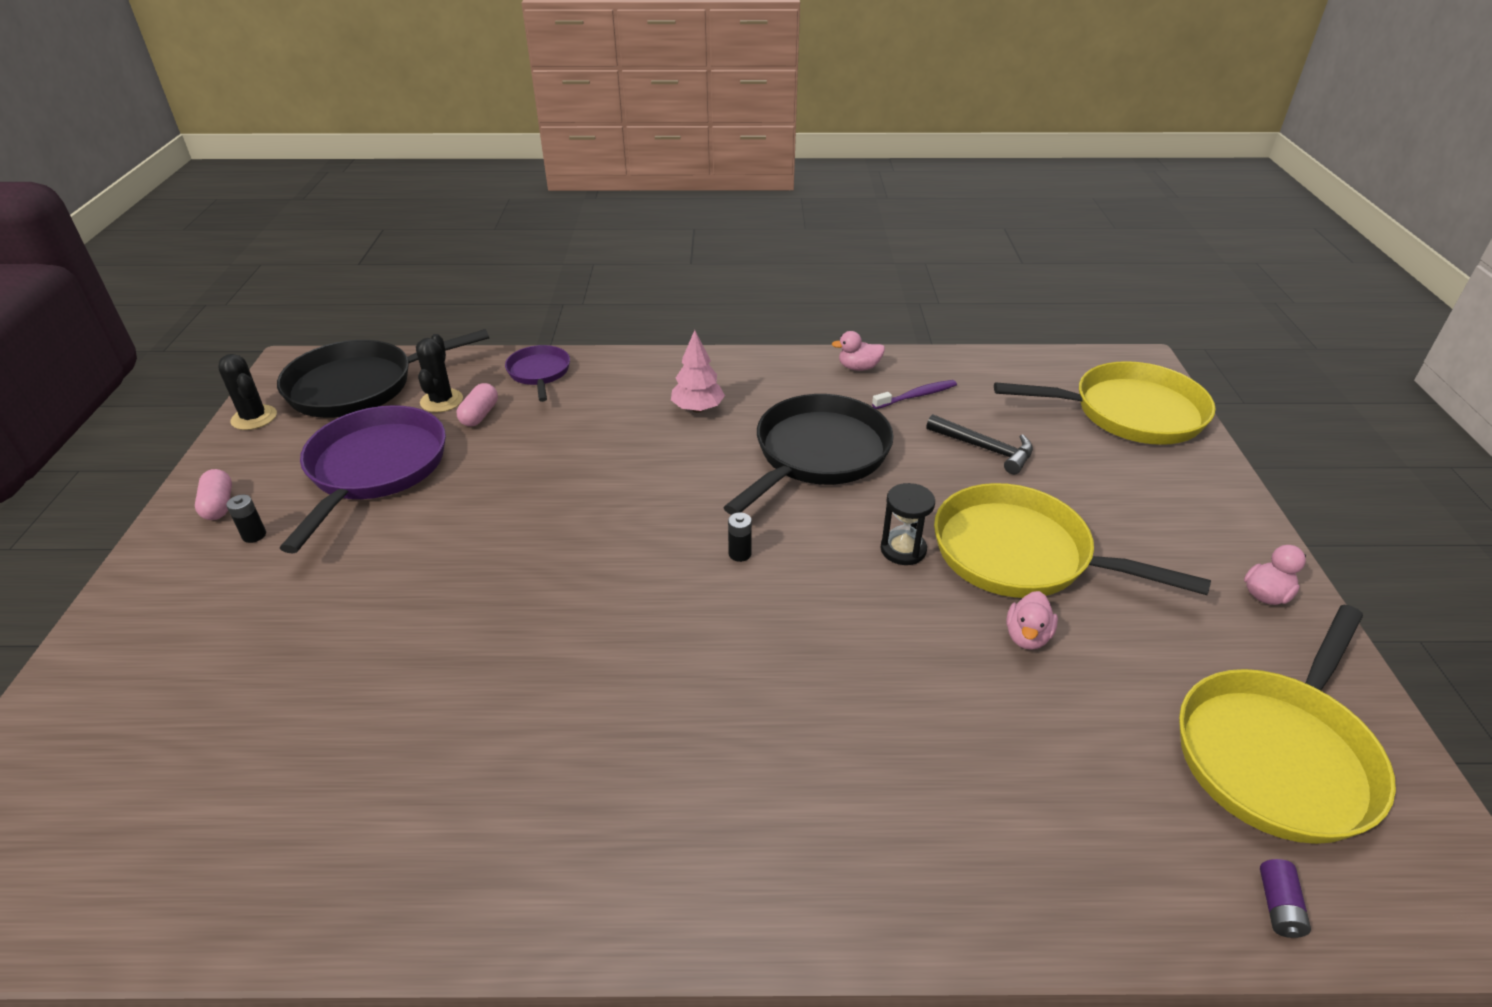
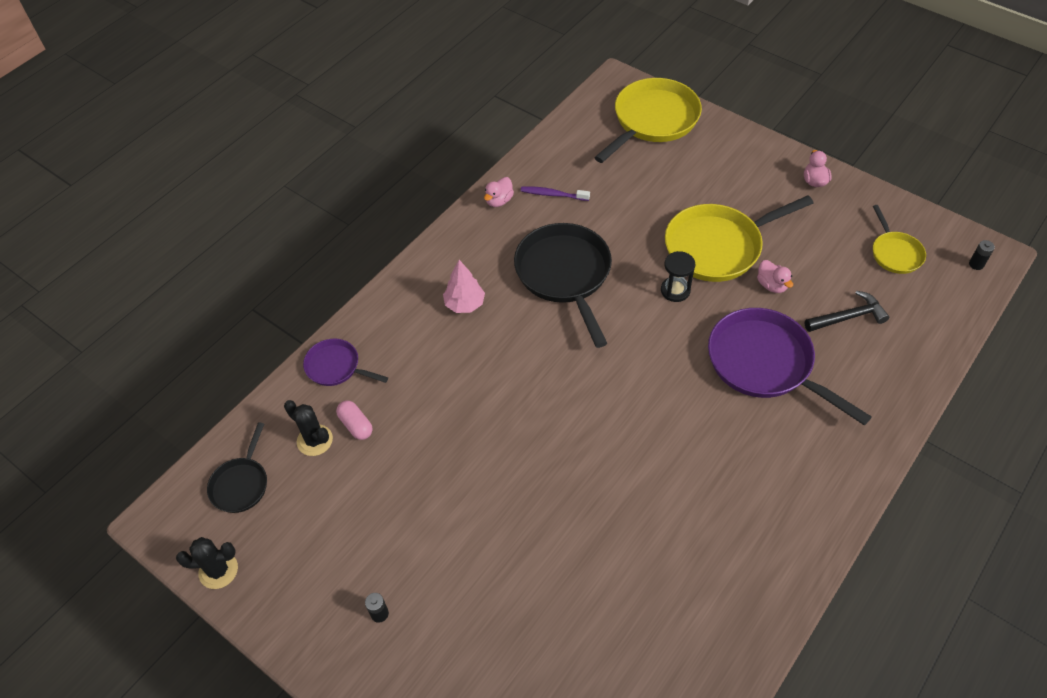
camera: 50 degrees left, 15 degrees up
(219, 505) = (321, 627): pink capsule -> none
(360, 386) = (241, 484): black pan -> black pan, size x0.53
(374, 469) = (365, 514): purple pan -> purple pan (765, 364)
(740, 554) = (619, 362): black battery -> black battery (976, 264)
(916, 396) = (553, 194): purple toothbrush -> purple toothbrush turned 90 degrees counterclockwise
(985, 449) = (627, 200): black hammer -> black hammer (848, 317)
(1277, 754) = (895, 253): yellow pan -> yellow pan, size x0.53
(1278, 906) = (956, 312): purple battery -> none

